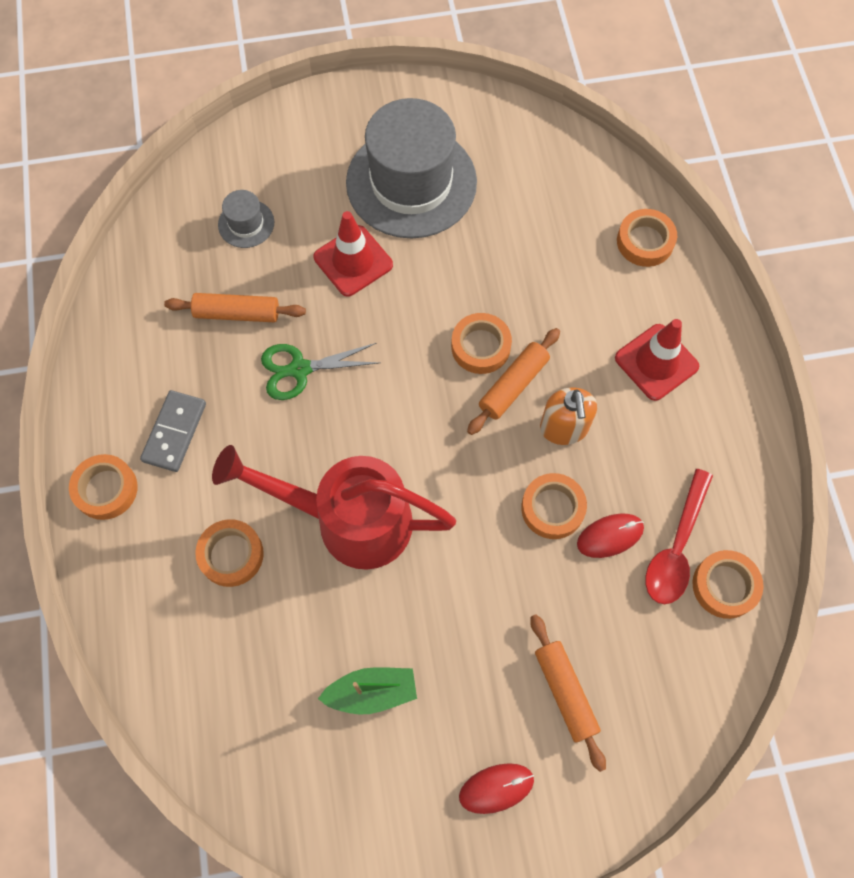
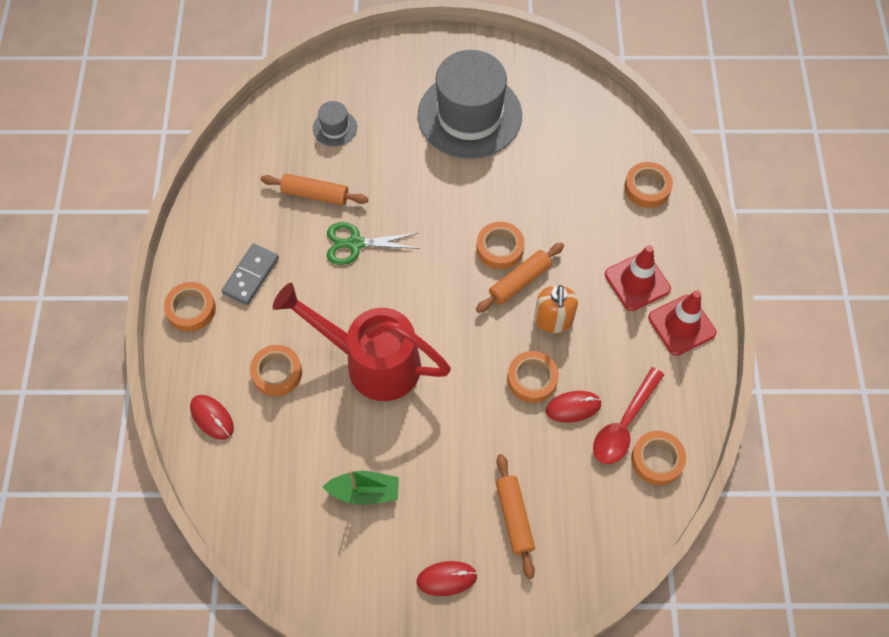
camera: 10 degrees right, 5 degrees down
(158, 628) = (212, 417): none -> red mouse
(353, 261) = (412, 168): red traffic cone -> red traffic cone (681, 325)

